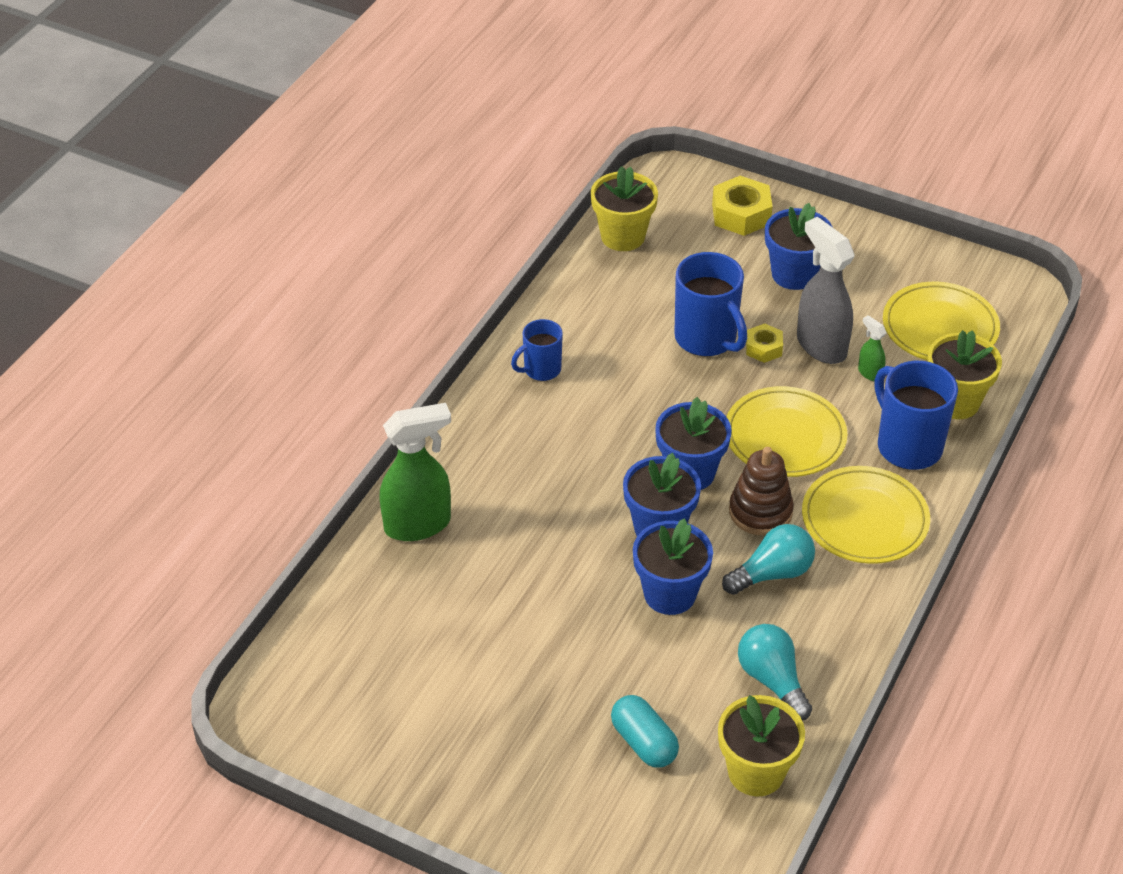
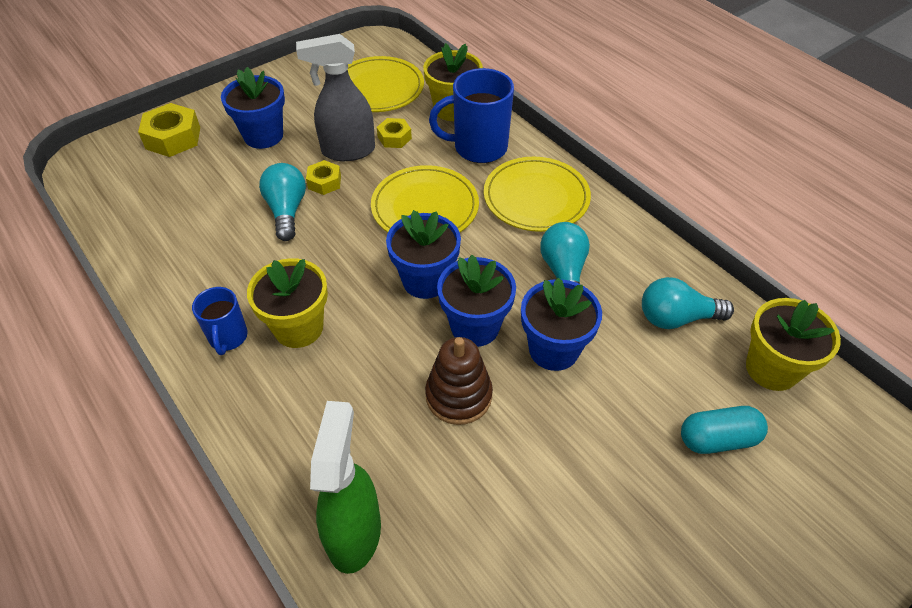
camera: 65 degrees left, 5 degrees up
(623, 236) = (124, 216): yellow flower pot -> yellow flower pot (298, 328)
(707, 339) = (287, 210): blue mug -> turquoise light bulb
(760, 512) = (494, 253): brown stacking toy -> brown stacking toy (458, 396)
(869, 373) = (394, 138): green spray bottle -> yellow nut

